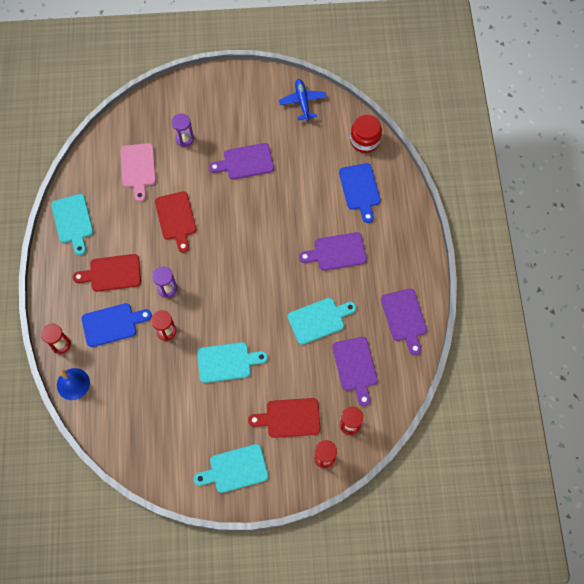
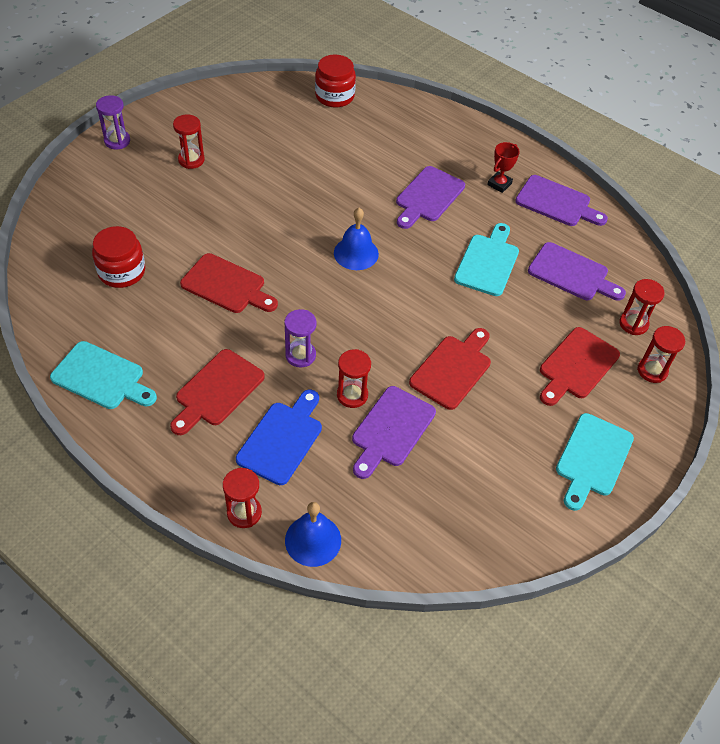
camera: 50 degrees left, 15 degrees down
(138, 168) = (122, 272): pink cutting board -> red jar
(184, 139) = (144, 210): purple hourglass -> purple hourglass (117, 141)
(227, 362) = (453, 369): turquoise cutting board -> red cutting board
(240, 124) = (191, 160): none -> red hourglass
(245, 162) = (238, 187): purple cutting board -> purple cutting board (391, 430)
(258, 254) = (356, 253): none -> blue bell
(302, 102) = (233, 103): blue plane -> none
(360, 189) = (381, 135): blue cutting board -> none
(387, 278) = (499, 184): none -> red trophy

